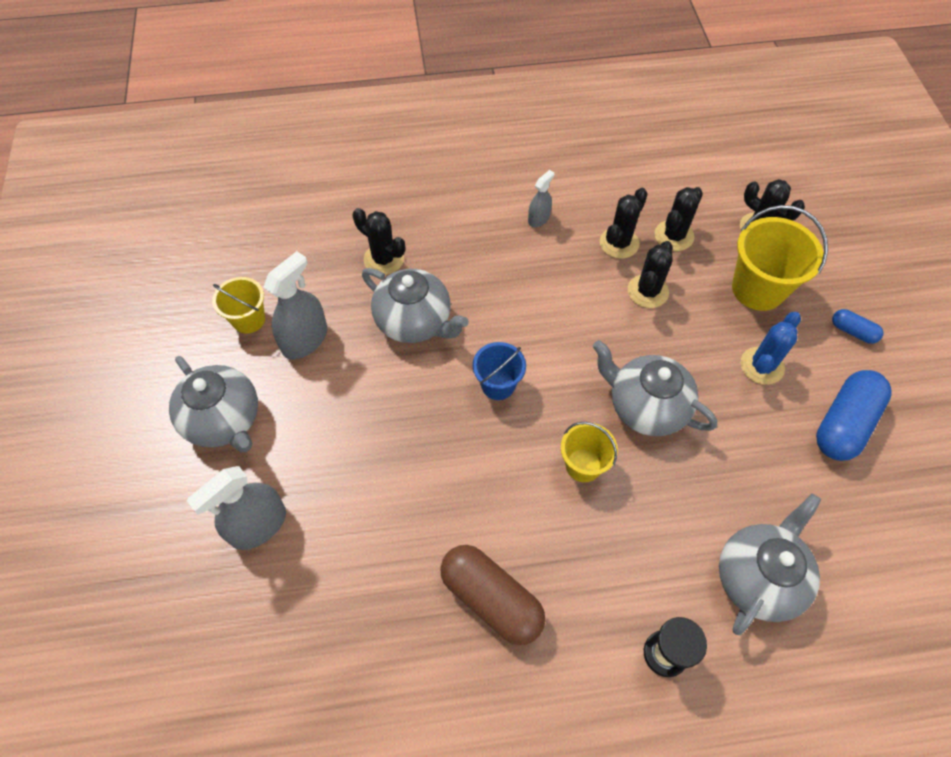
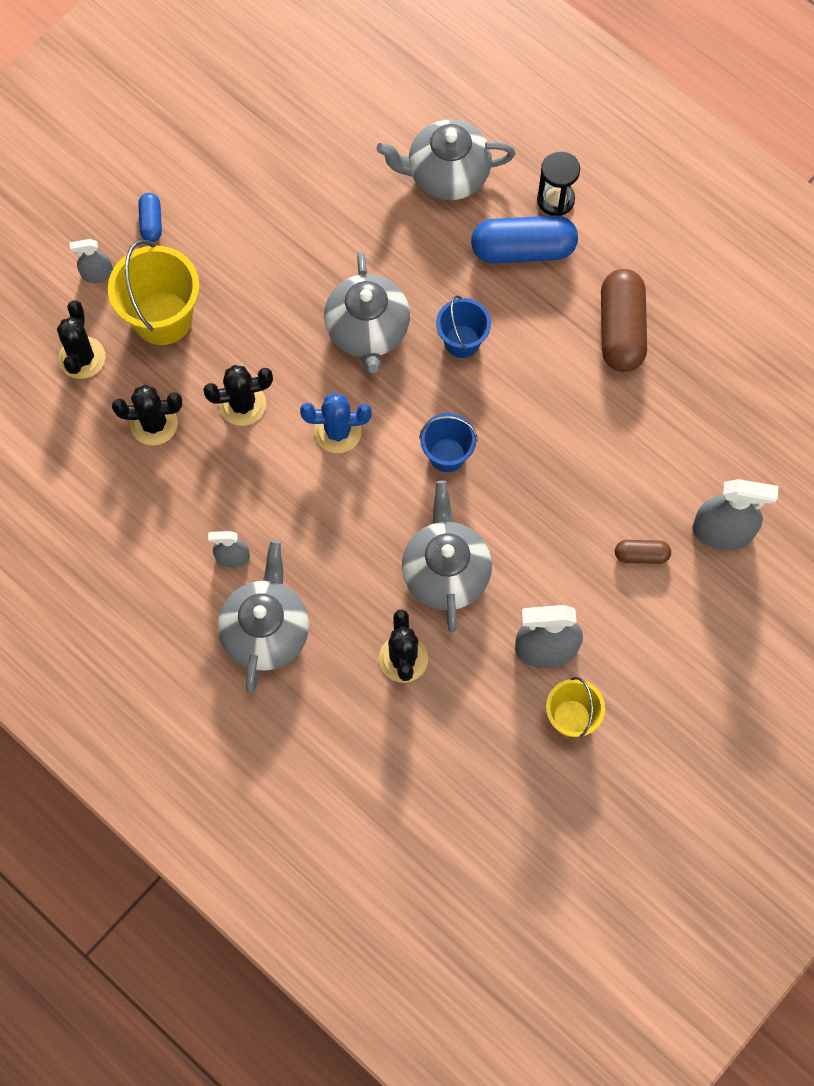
camera: 130 degrees left, 10 degrees up
(224, 420) = (673, 642): grey teapot -> grey teapot (266, 631)
(301, 451) = (641, 555): none -> brown capsule
(583, 465) = (462, 341): yellow bucket -> blue bucket
(619, 243) = (203, 465): black cactus -> none
(762, 366) = (249, 270): blue cactus -> blue cactus (338, 431)
(826, 274) = (97, 274): none -> grey spray bottle
(844, 424) = (258, 184): blue capsule -> blue capsule (523, 249)

